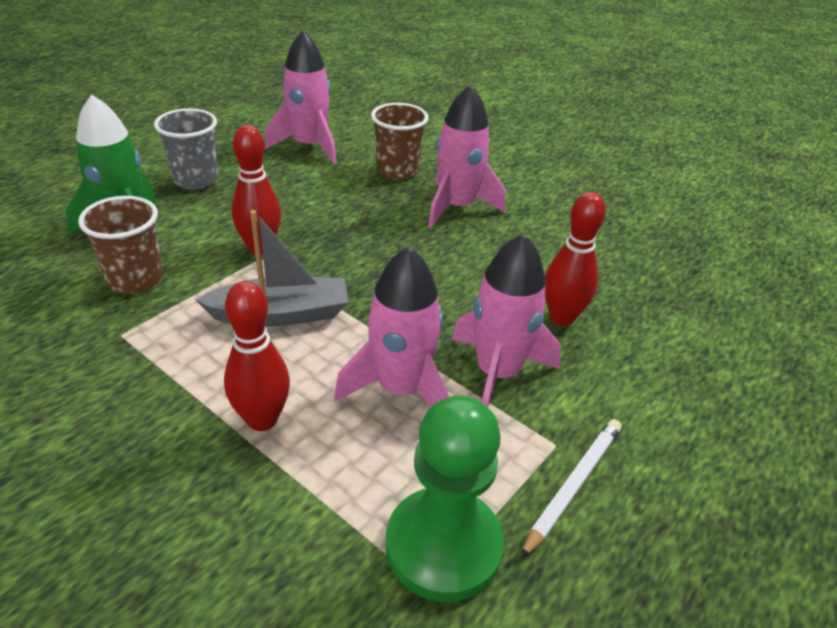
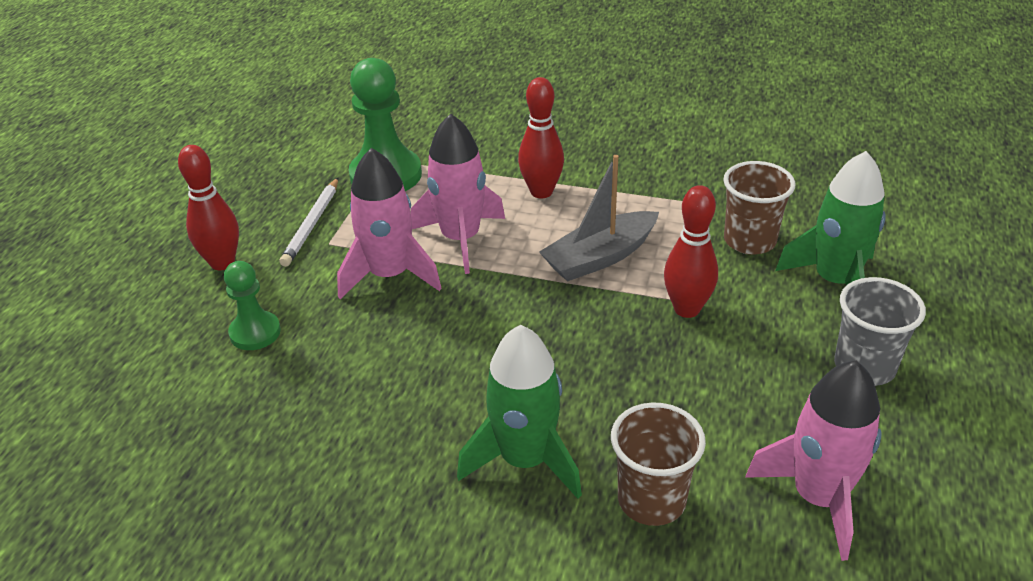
camera: 160 degrees right, 0 degrees up
(457, 207) = (524, 460): pink rocket -> green rocket
(561, 317) = (345, 346): red bowling pin -> red bowling pin (222, 263)
(647, 360) = (255, 332): none -> green pawn

